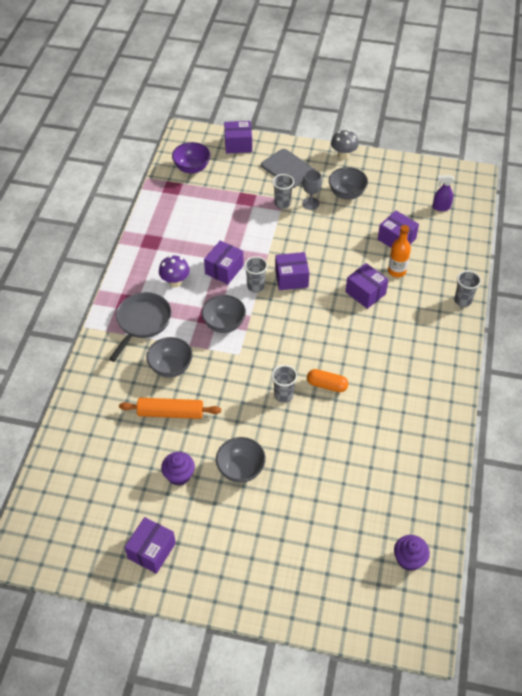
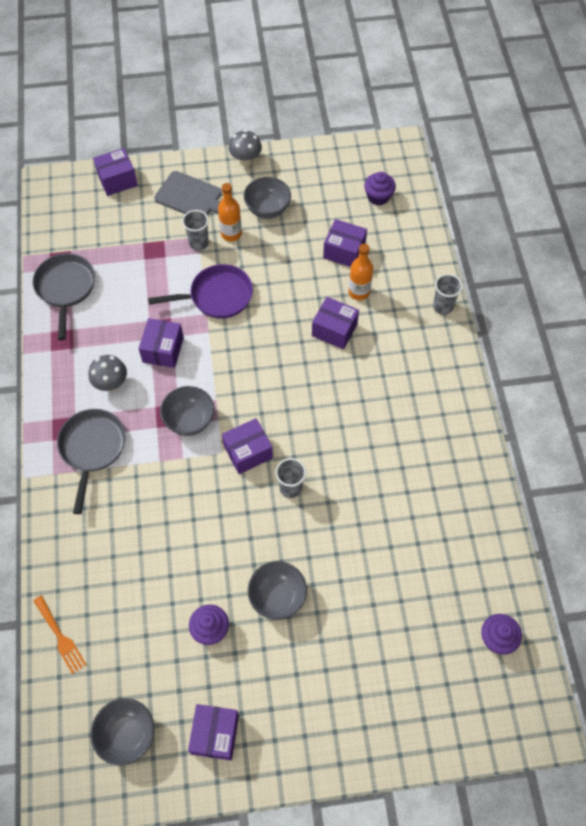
camera: 20 degrees left, 10 degrees up
(64, 443) = (60, 636): none -> orange fork
(168, 208) = (65, 288): none -> grey pan
(170, 413) = (170, 554): orange rolling pin -> none
(171, 367) = (148, 496): grey bowl -> grey bowl (127, 734)
(175, 282) = (111, 384): purple mushroom -> grey mushroom
(192, 168) = (74, 227): purple bowl -> none
(256, 286) = (208, 360): grey cup -> none
(281, 244) = (217, 296): none -> purple pan
(291, 278) = (245, 337): purple box -> purple box (248, 452)
(310, 203) = (231, 234): grey goblet -> orange bottle
(327, 385) = (334, 459): orange capsule -> none
(441, 207) = (378, 197): purple spray bottle -> purple cupcake

